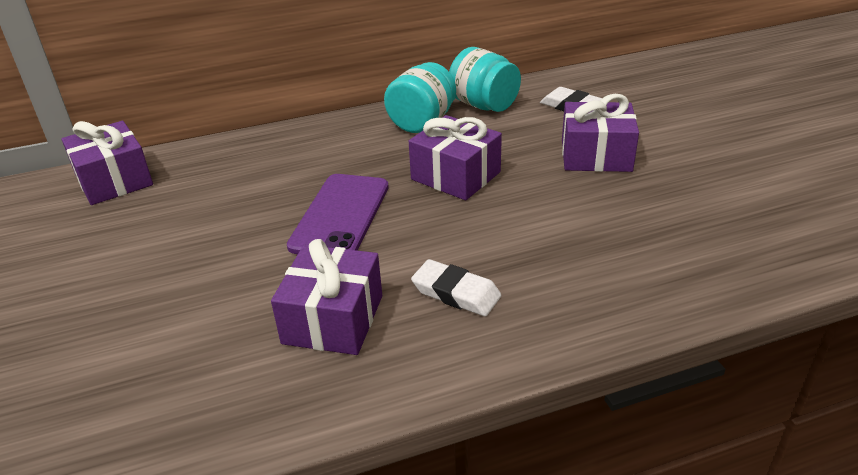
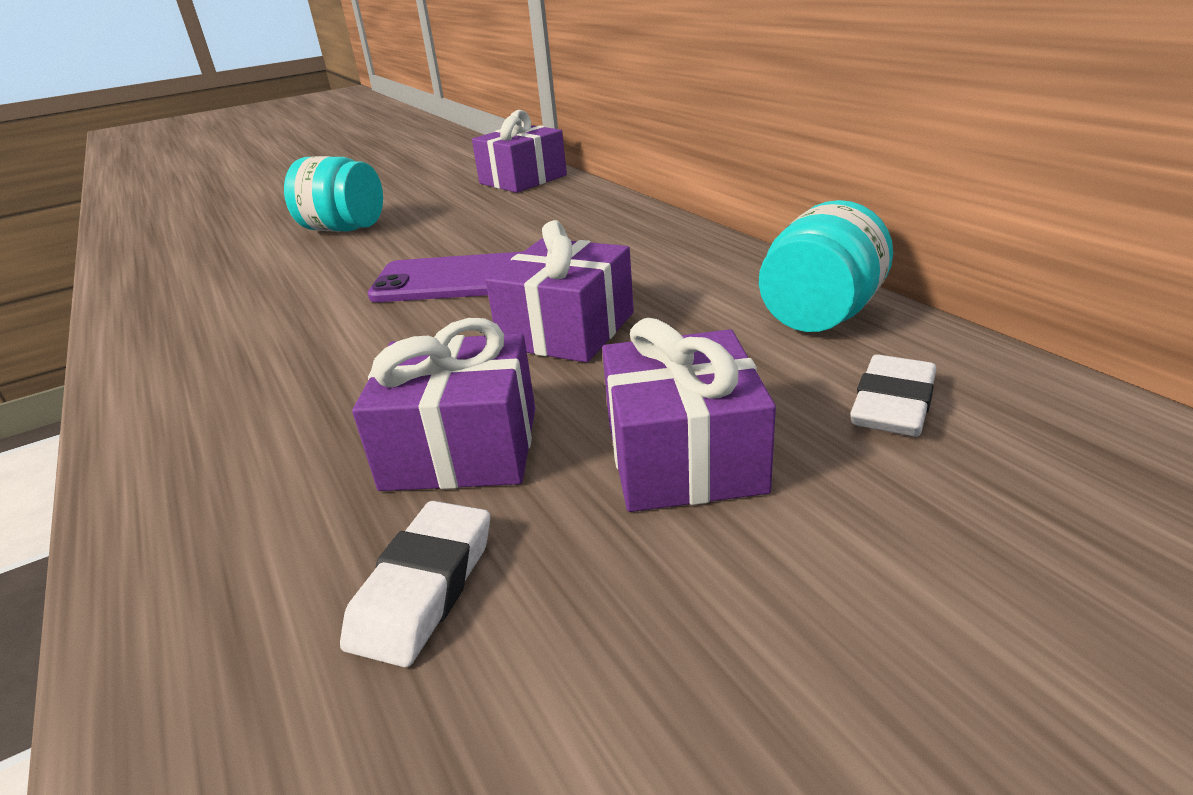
camera: 80 degrees right, 5 degrees down
(333, 319) = (262, 314): purple gift -> purple gift (461, 448)
(422, 122) = (722, 280): turquoise jar -> turquoise jar (344, 229)
(456, 293) = (278, 375): white eraser -> white eraser (423, 588)

